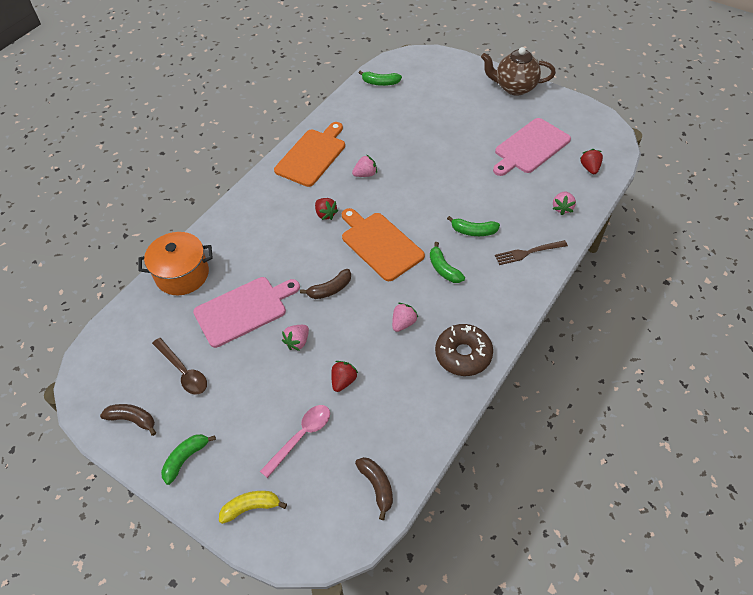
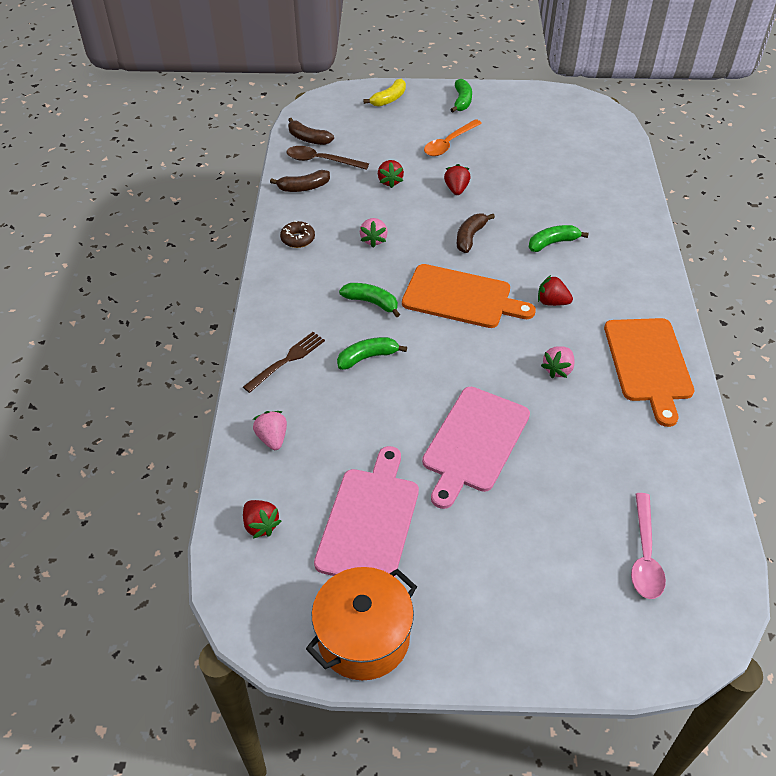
camera: 145 degrees right, 5 degrees down
(132, 419) = (526, 103): brown banana -> brown banana (303, 187)
(182, 274) = (620, 192): orange pot -> orange pot (363, 637)
(183, 371) = (526, 138): brown spoon -> brown spoon (321, 161)
(244, 310) = (530, 191): pink cutting board -> pink cutting board (474, 442)
(254, 402) = (449, 143): none -> orange spoon
(297, 342) = (456, 189): pink strawberry -> red strawberry
(301, 437) = (390, 140): pink spoon -> pink spoon (644, 555)
(380, 83) = (695, 536): green banana -> green banana (553, 243)
(463, 354) = (298, 239): brown donut -> brown donut, size x0.56
(514, 87) = (472, 647): brown teapot -> none

